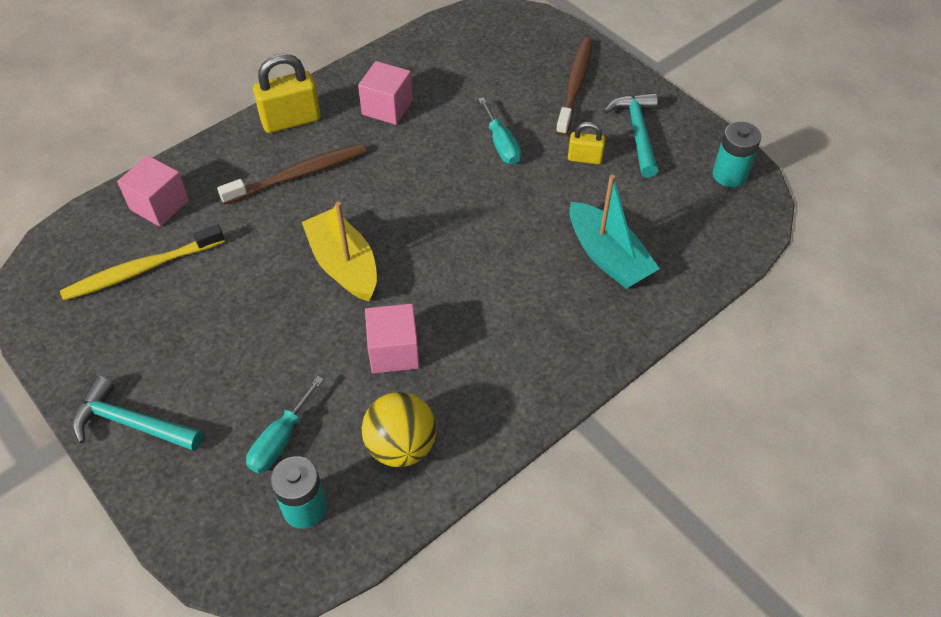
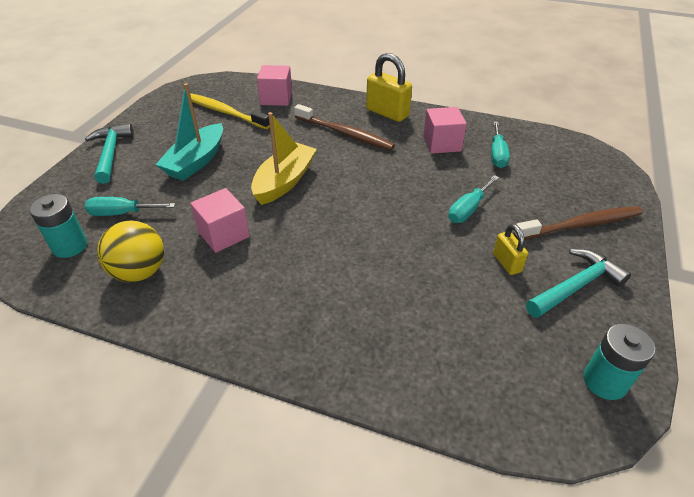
camera: 60 degrees right, 10 degrees down
(439, 78) = (497, 154): none -> turquoise screwdriver
(608, 257) = (410, 322): turquoise boat -> turquoise boat (196, 161)

